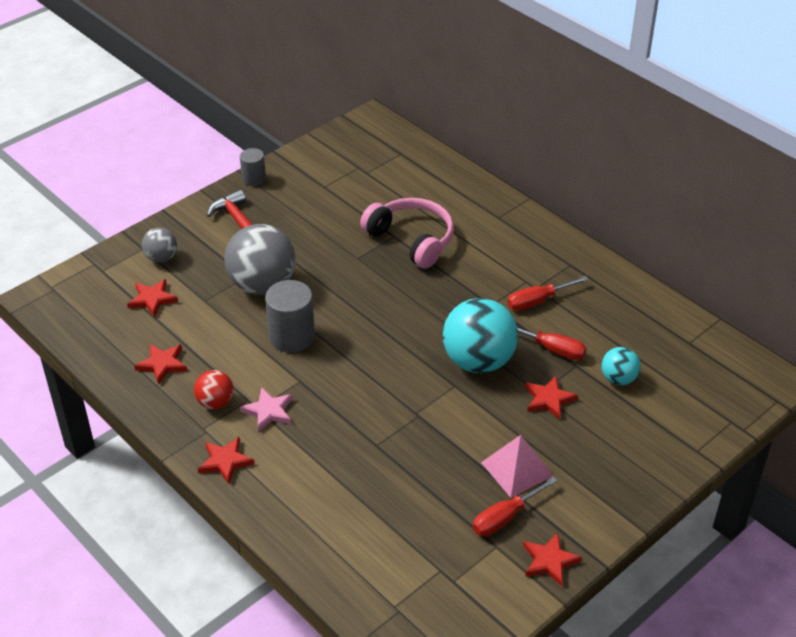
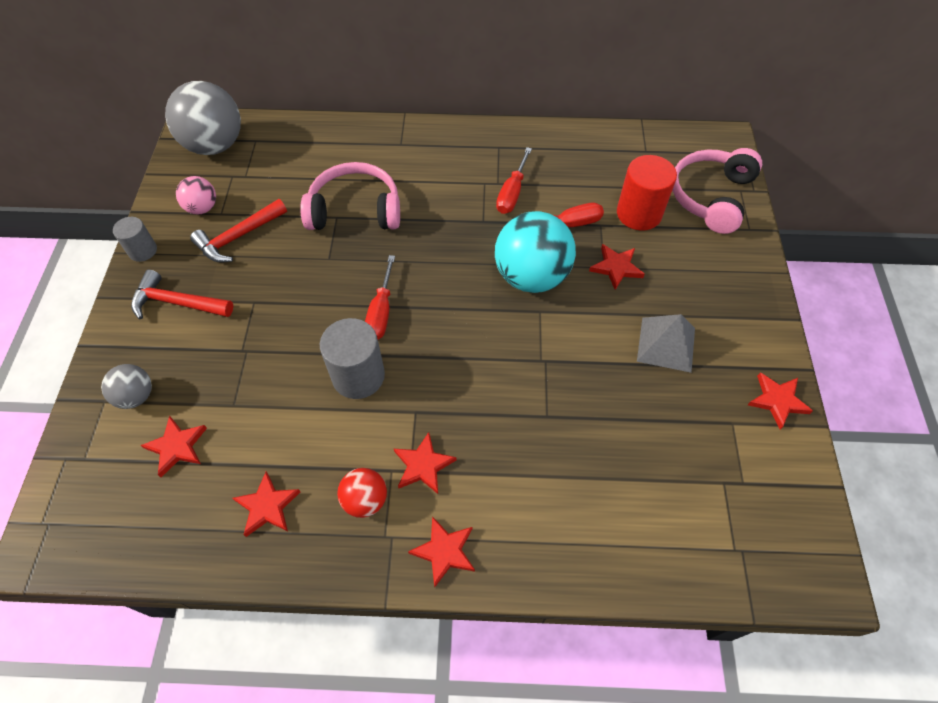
camera: 45 degrees left, 15 degrees up
(262, 285) = (272, 347): grey ball -> grey ball (215, 145)
(269, 411) = (423, 465): pink star -> red star
(317, 176) = (202, 208): none -> pink ball
(318, 208) = (238, 237): none -> red hammer
(505, 517) = (708, 392): red screwdriver -> red screwdriver (381, 311)
(517, 469) = (666, 344): pink pyramid -> grey pyramid
(618, 379) = (639, 213): turquoise ball -> red cylinder
(697, 408) = (710, 196): none -> pink headphones

